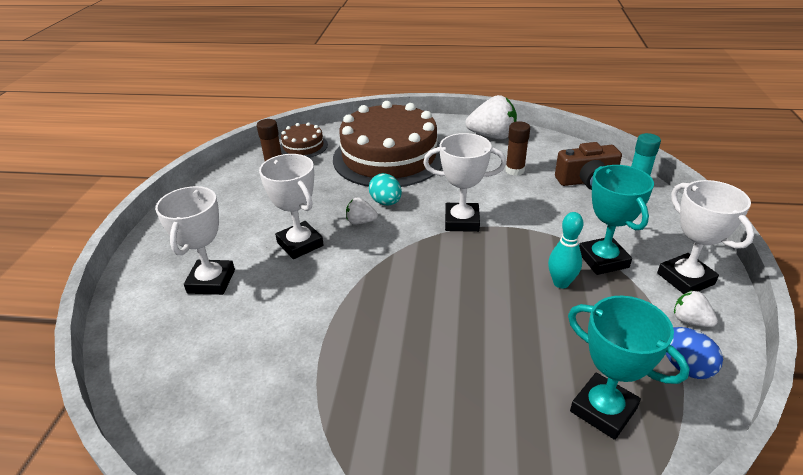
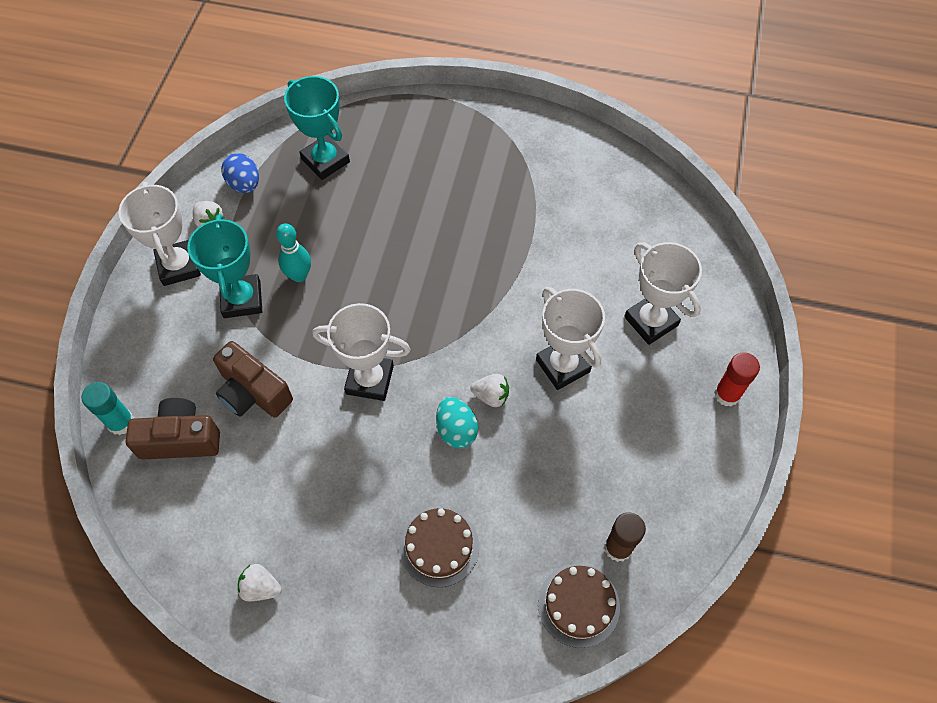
camera: 175 degrees left, 25 degrees up
(164, 240) = (727, 394): none -> red glue stick
(211, 281) = (651, 321): white trophy -> white trophy turned 45 degrees counterclockwise
(389, 157) = (439, 547): brown cake -> brown cake, size x0.45
(492, 136) = (260, 587): white strawberry -> white strawberry, size x0.51
(515, 170) = (264, 480): brown glue stick -> none
(551, 206) = (253, 392): none -> brown camera

